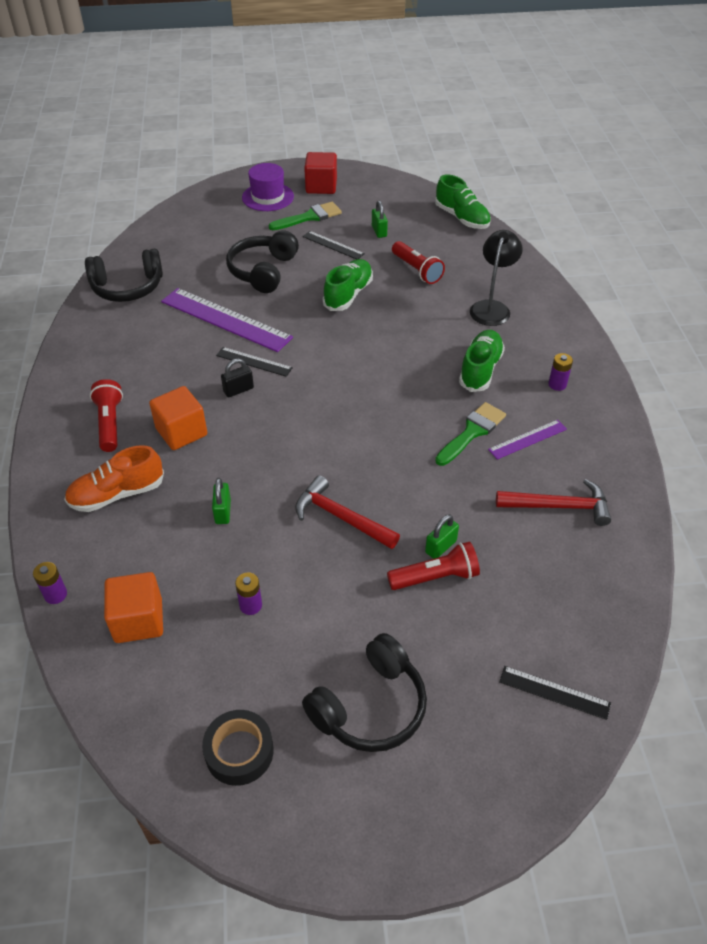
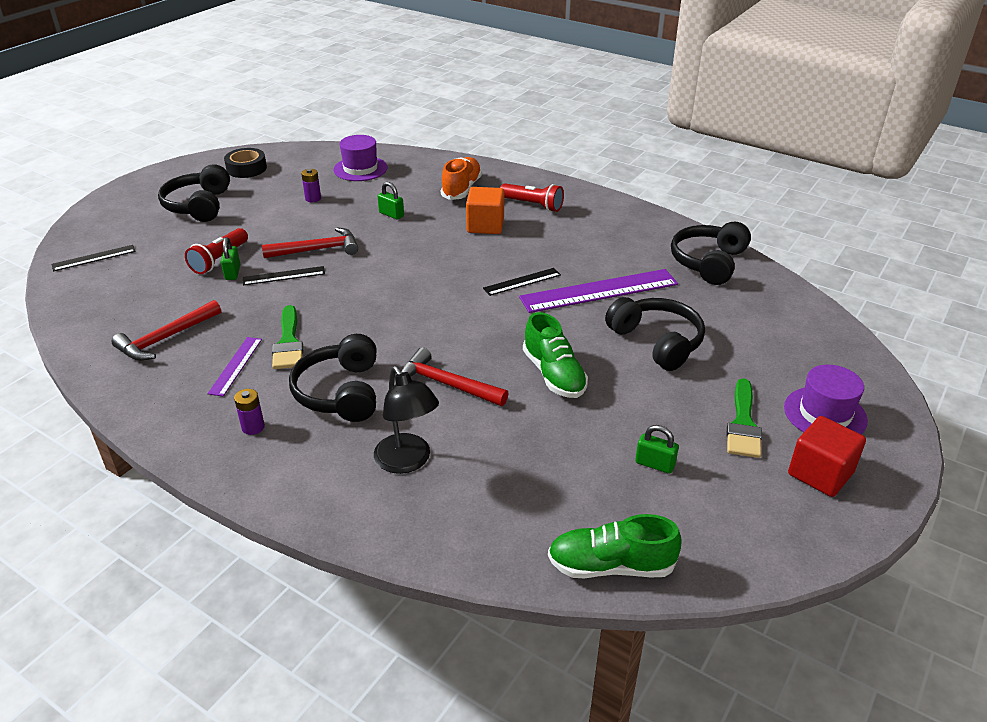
camera: 130 degrees right, 10 degrees down
(55, 595) = (415, 155): purple battery -> none
(138, 620) = (360, 169): orange cube -> purple hat
(238, 390) = (497, 262): black padlock -> none
(333, 245) = (660, 411): black ruler -> black ruler (284, 276)
(413, 331) = (446, 384): none -> red hammer
(417, 270) = (540, 447): red flashlight -> none
(480, 370) = (340, 392): green shoe -> black headphones

